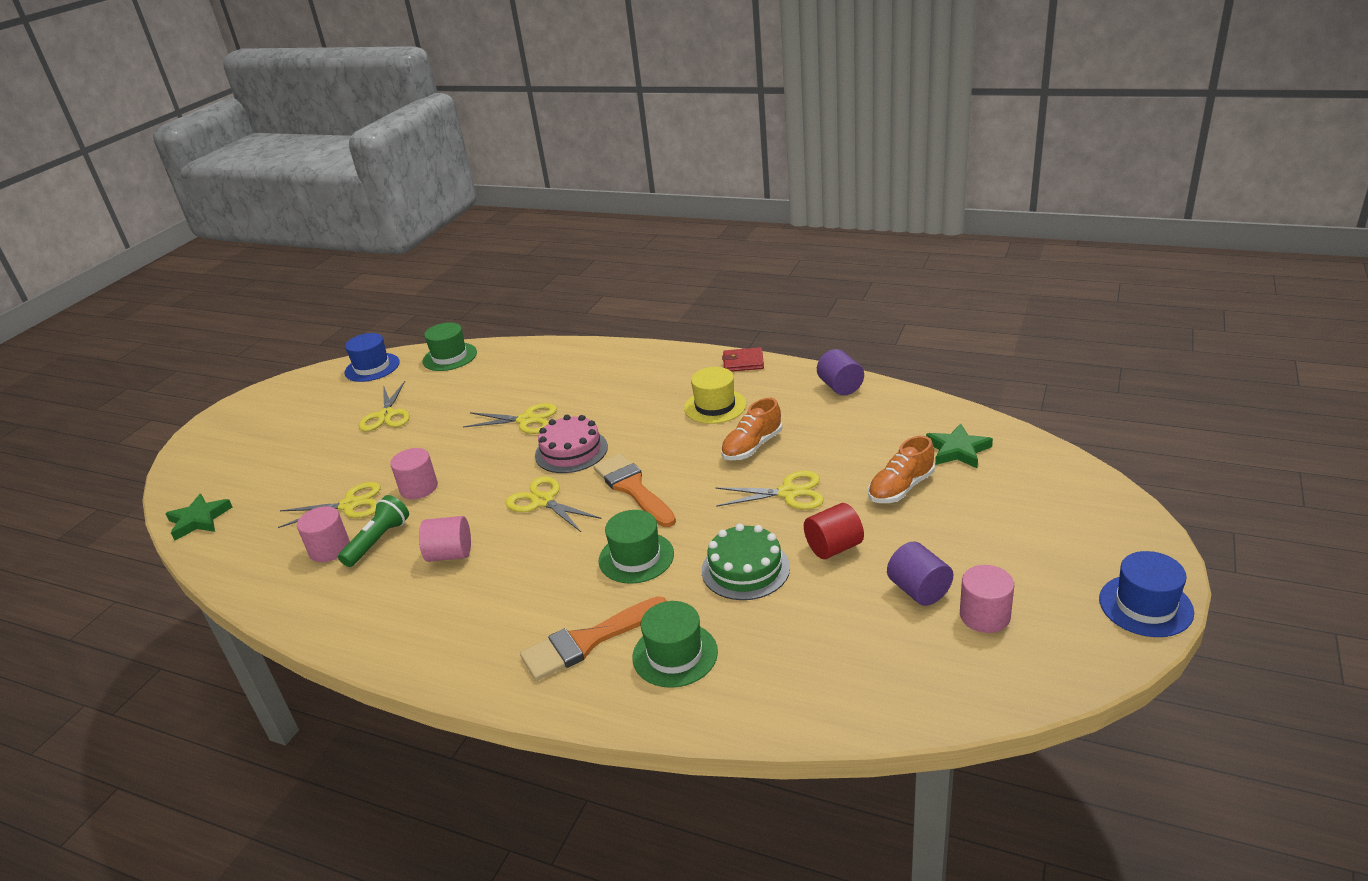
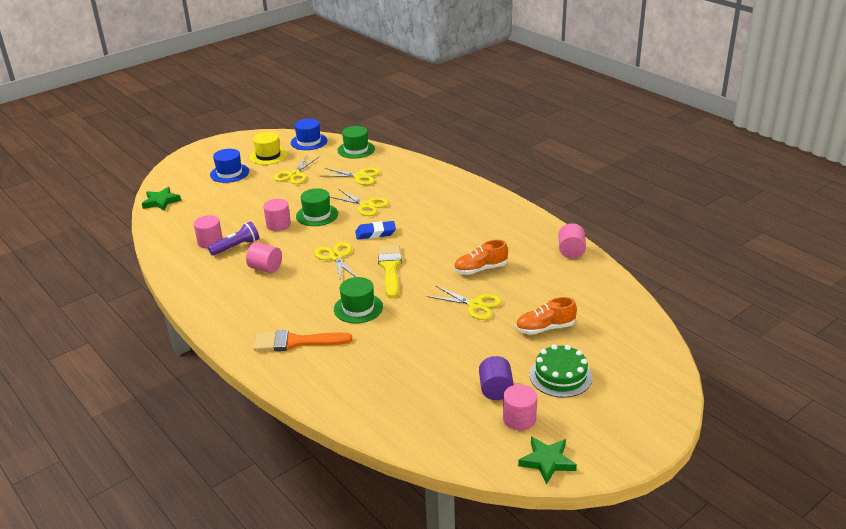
camera: 25 degrees right, 0 degrees up
(349, 505) = (237, 221): yellow scissors -> yellow scissors (360, 176)
(378, 541) = (236, 247): green flashlight -> purple flashlight
(571, 451) = (375, 233): pink cake -> blue eraser
(633, 488) = (390, 268): orange brush -> yellow brush
(675, 654) = (333, 367): green hat -> green hat (317, 215)
(715, 406) = (482, 236): yellow hat -> yellow hat (268, 156)
(743, 362) = (525, 213): red wallet -> none
(745, 569) = (410, 338): green cake -> green cake (560, 376)
(833, 547) = (471, 346): red cylinder -> none
(840, 387) = (571, 251): purple cylinder -> pink cylinder
(957, 450) = (605, 319): green star -> green star (547, 461)
(1145, 605) = (622, 454): blue hat -> blue hat (229, 173)

